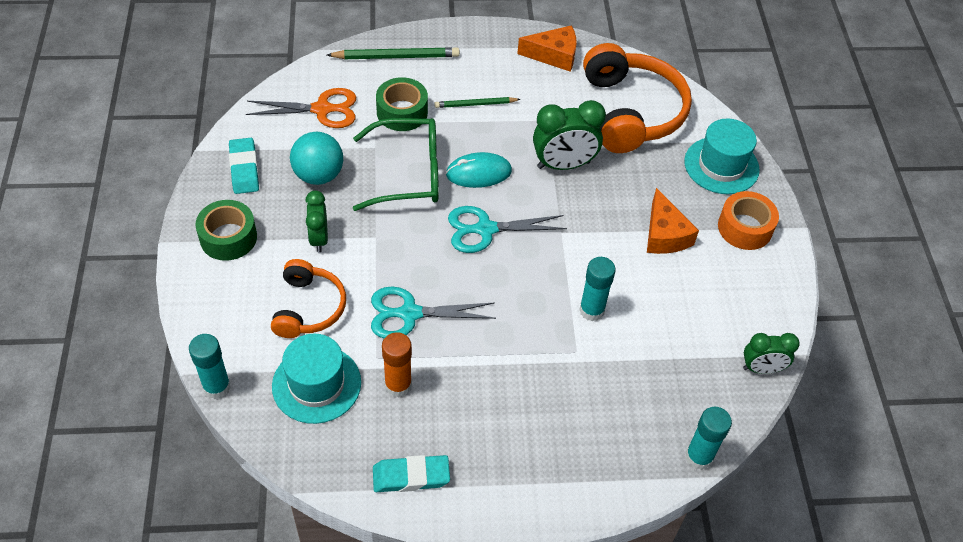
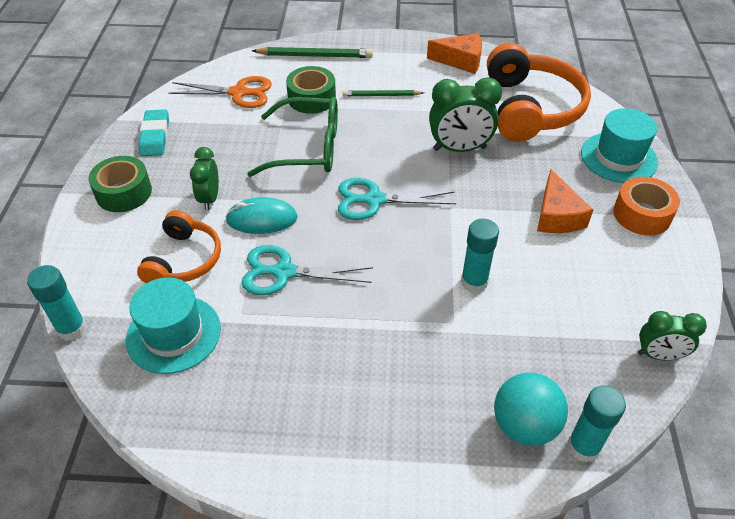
camera: 10 degrees right, 5 degrees down
(318, 175) = (222, 145): turquoise ball -> turquoise ball (524, 425)
(398, 385) = (258, 341): orange glue stick -> none
(411, 476) = (252, 440): turquoise eraser -> none
(478, 173) = (375, 151): turquoise mouse -> turquoise mouse (262, 219)

